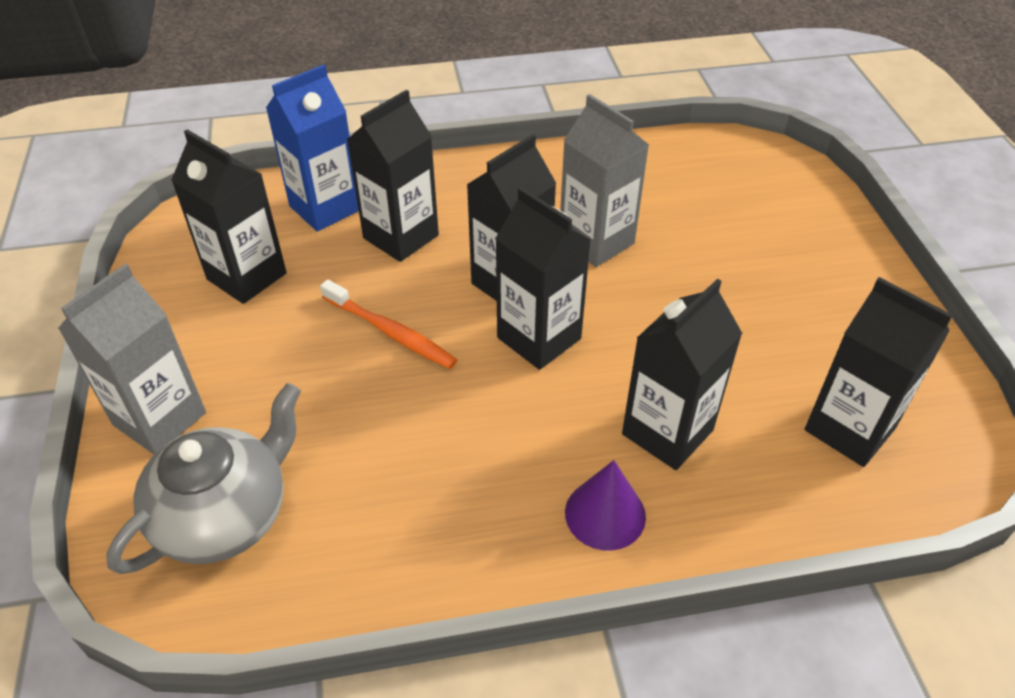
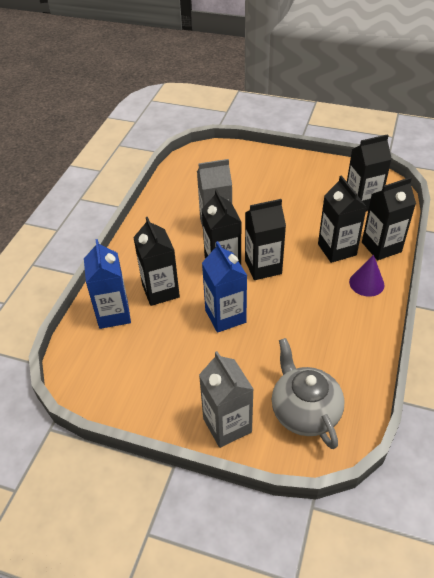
camera: 60 degrees left, 0 degrees up
(247, 276) = (144, 362): black carton -> black carton (381, 247)
(390, 332) = (225, 316): orange toothbrush -> blue carton

